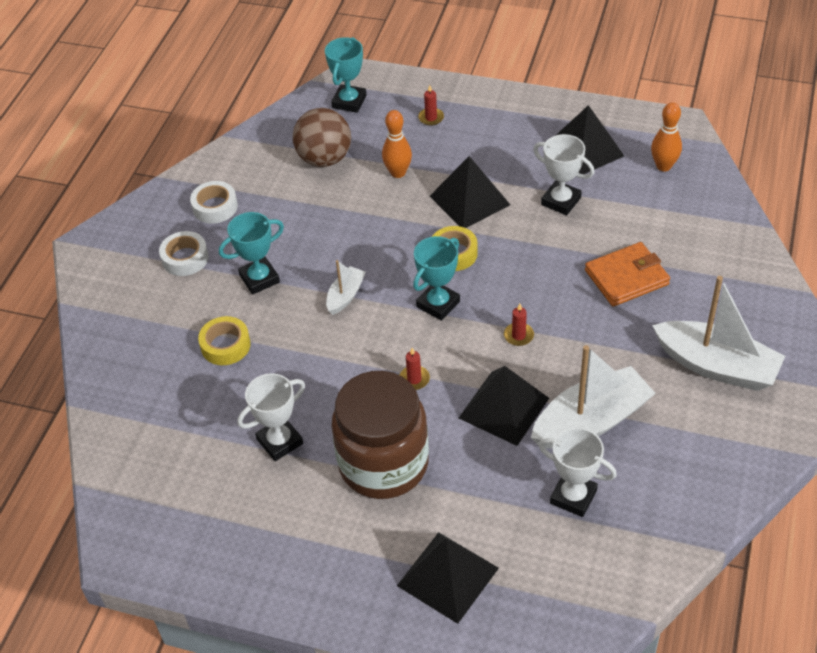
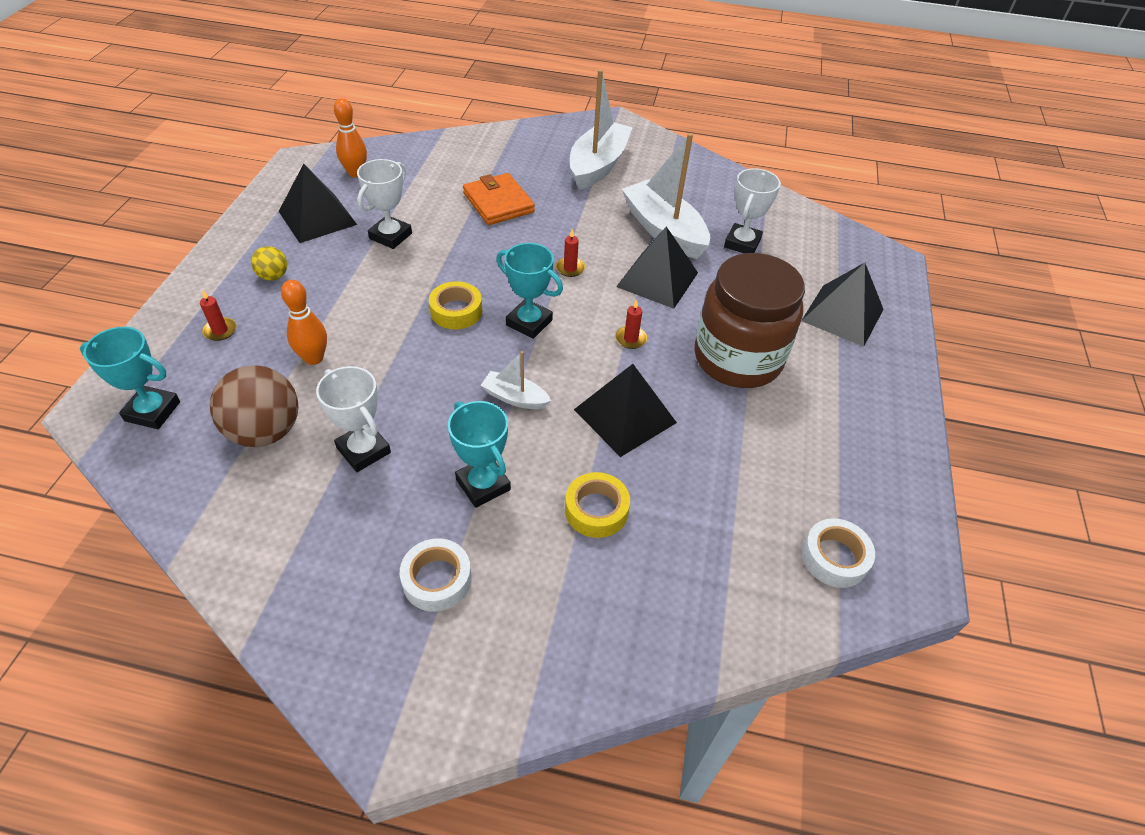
camera: 100 degrees left, 0 degrees up
(215, 207) = (335, 553): white tape -> white tape (834, 557)
(280, 441) = (729, 443): white trophy -> white trophy (363, 450)
(469, 200) = (375, 299): black pyramid -> black pyramid (625, 416)
(498, 135) = (273, 276): none -> yellow ball

